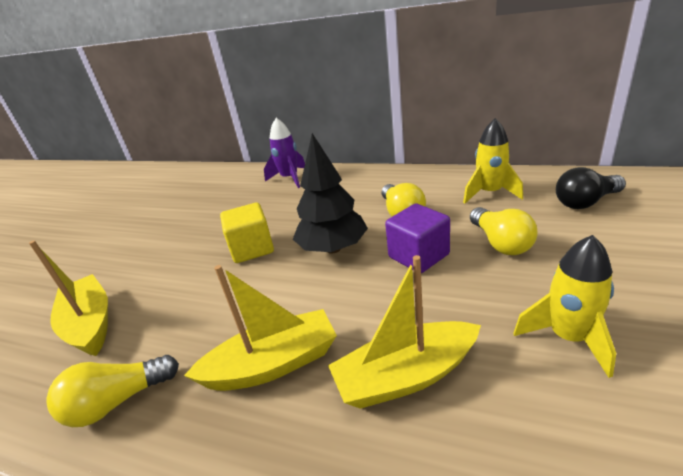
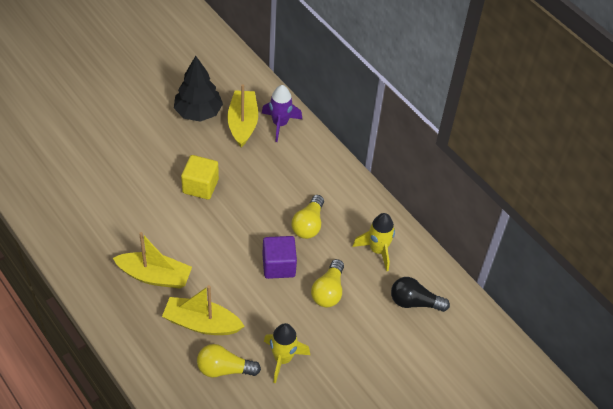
camera: 25 degrees right, 20 degrees up
(90, 324) = (87, 183): yellow boat -> yellow boat (243, 123)
(118, 401) = (82, 246): yellow light bulb -> yellow light bulb (224, 369)
(333, 248) = (242, 223): black tree -> black tree (198, 112)

